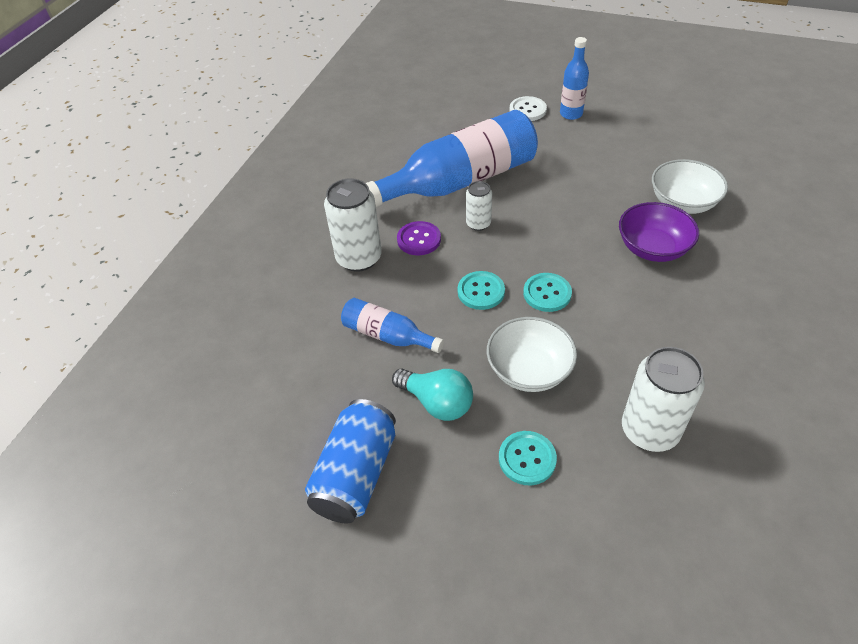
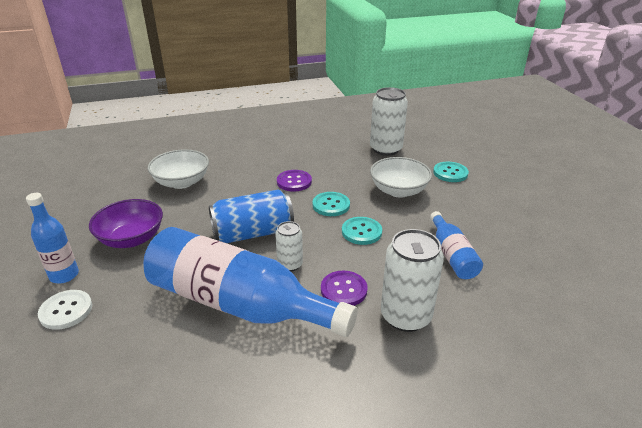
camera: 130 degrees left, 15 degrees down
(356, 474) = (545, 218): blue can -> blue can (253, 233)
(437, 403) = (465, 211): turquoise light bulb -> none
(621, 287) = (294, 182): none -> purple button
(652, 248) = (244, 181): purple bowl -> purple bowl (131, 239)

